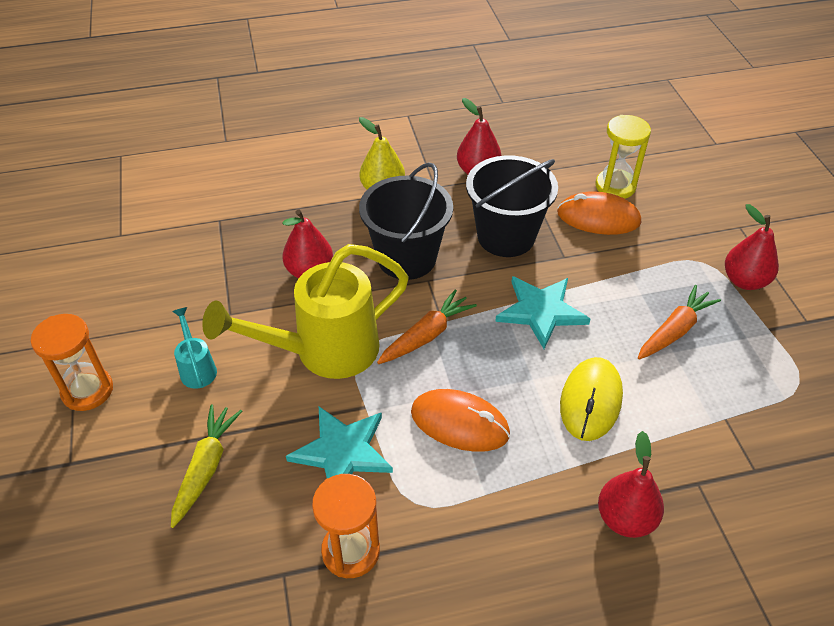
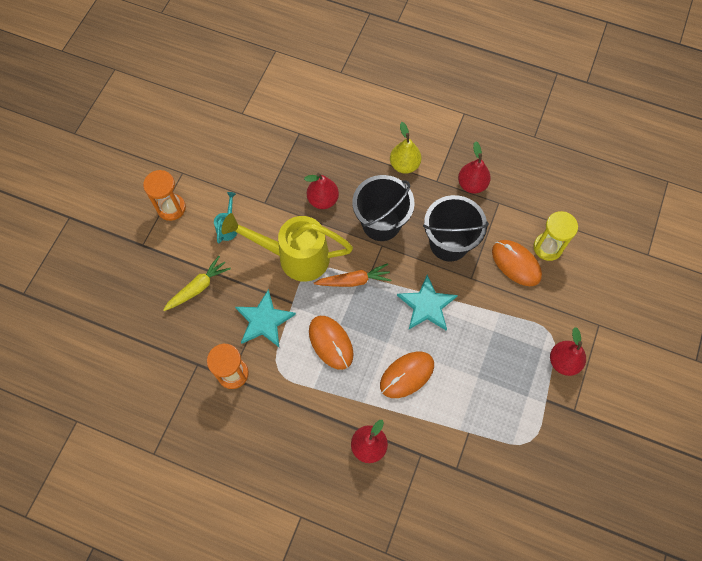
camera: 35 degrees right, 20 degrees up
(590, 401) = (407, 375): yellow mouse -> orange mouse
(675, 330) = (491, 365): orange carrot -> none

